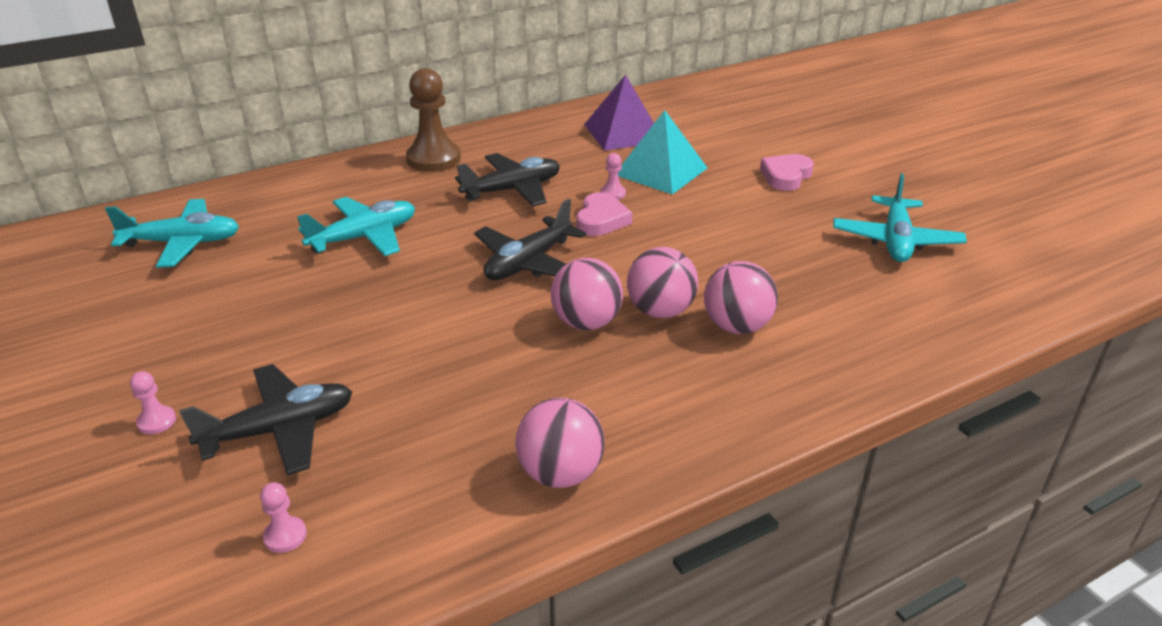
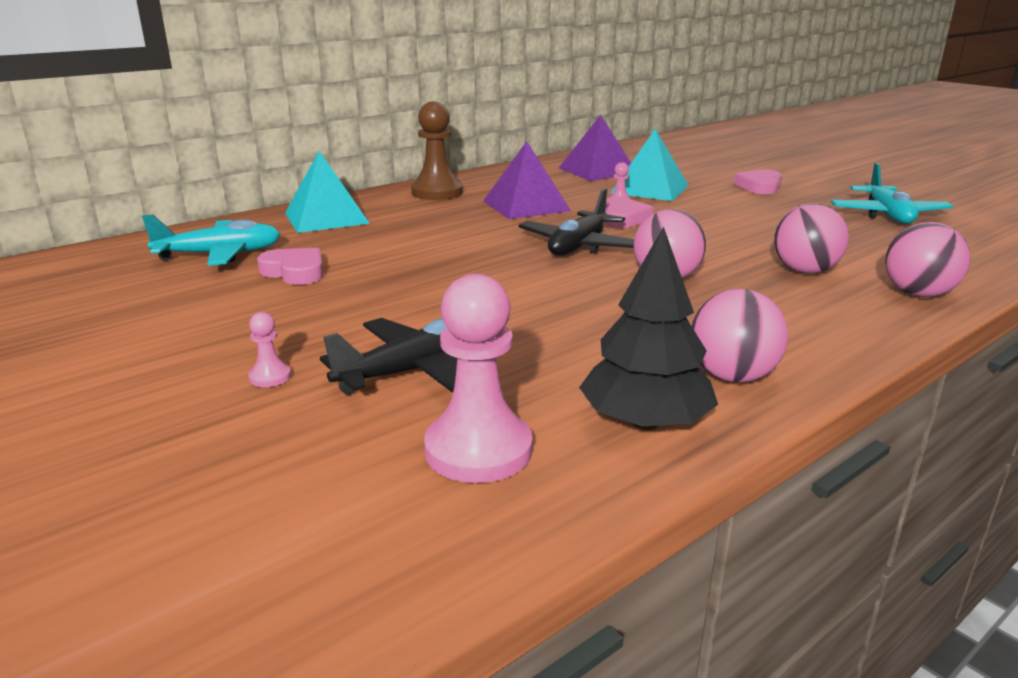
camera: 10 degrees left, 10 degrees down
(239, 276) = (295, 272): none -> pink heart
(285, 536) = (478, 450): pink pawn -> pink pawn, size x2.26
(304, 193) = (326, 218): none -> turquoise pyramid
(364, 237) = (406, 240): turquoise plane -> none
(445, 522) = (645, 422): none -> black tree
(512, 190) = (526, 206): black plane -> purple pyramid
(660, 311) = (727, 266): pink ball -> pink ball (918, 294)

